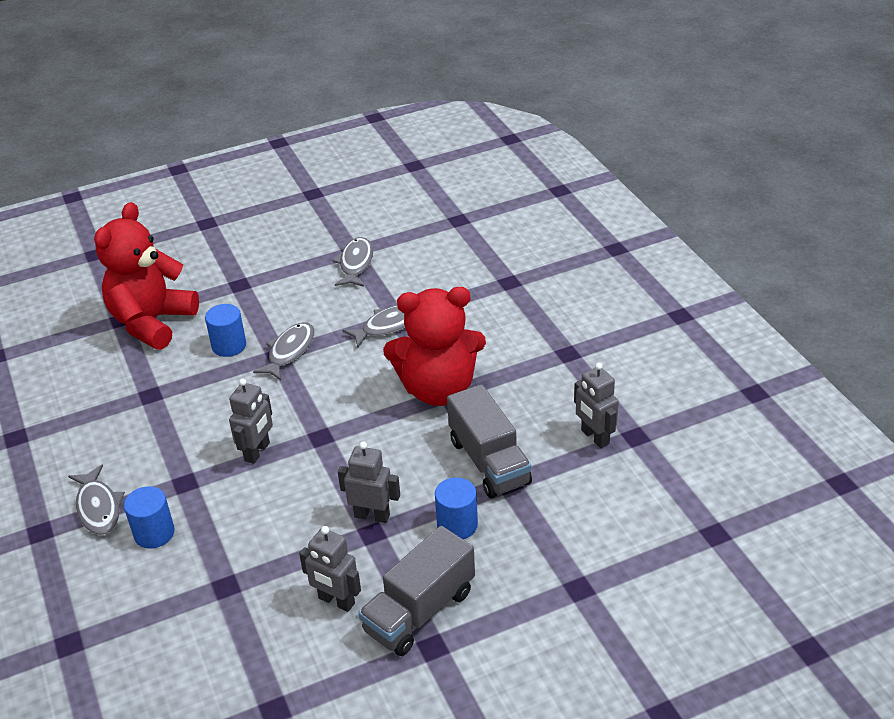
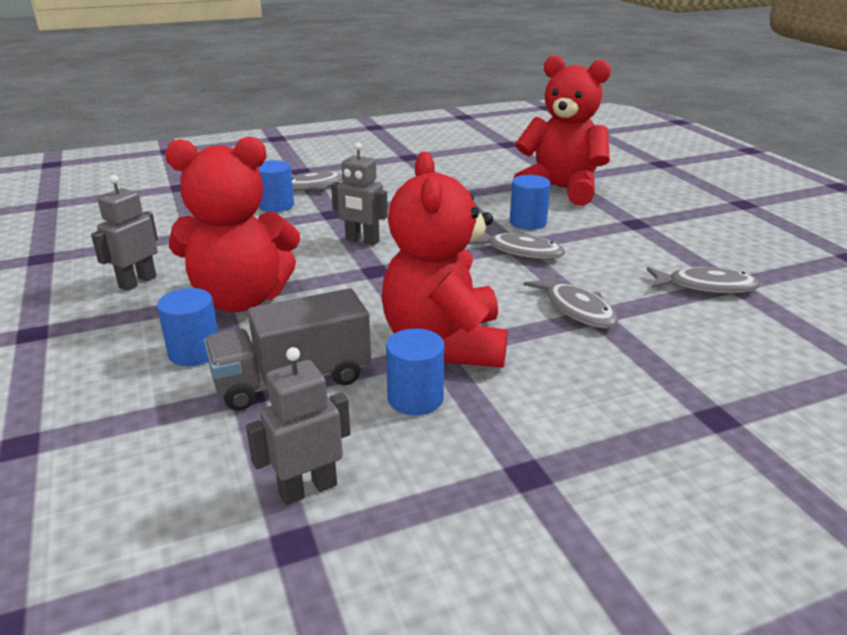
camera: 90 degrees right, 10 degrees down
(372, 515) = (241, 299): grey robot -> red teddy bear
(419, 611) = (85, 326): grey truck -> none
(504, 400) = (415, 398): none -> blue cylinder

